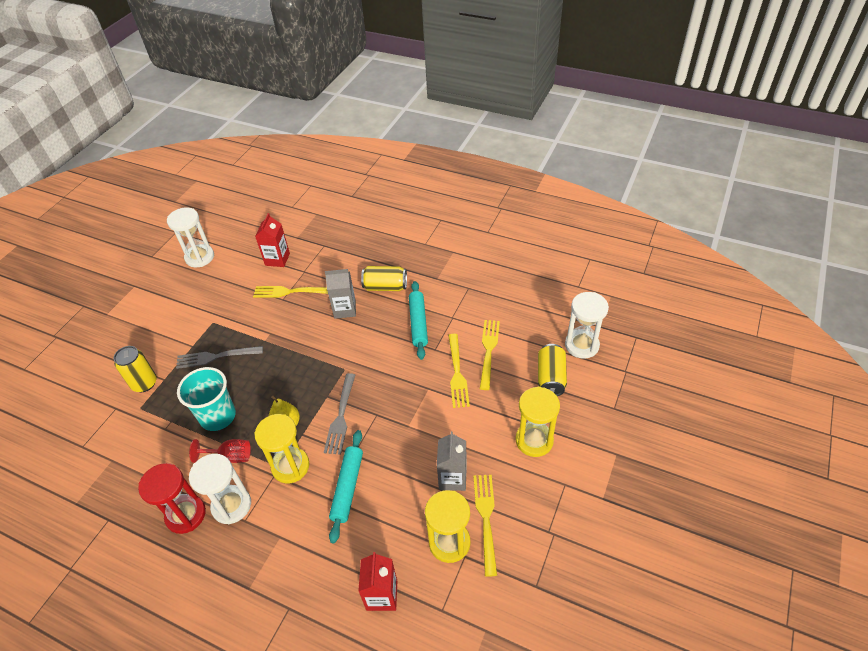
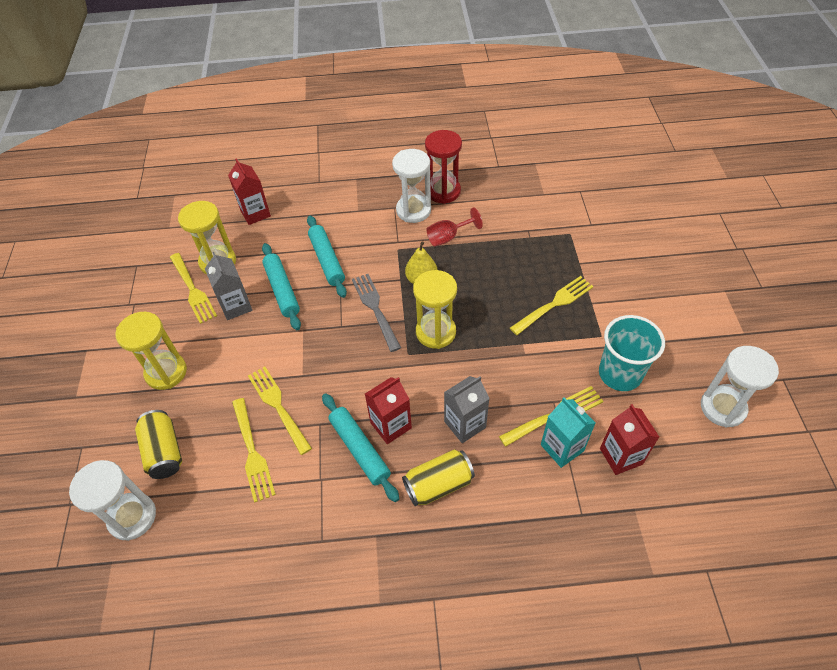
camera: 150 degrees right, 5 degrees up
(144, 383) = (592, 252): yellow can -> none
(216, 357) = (554, 304): grey fork -> yellow fork
(218, 416) = (492, 258): turquoise cup -> turquoise cup (620, 374)
(290, 466) = (389, 253): yellow hourglass -> yellow hourglass (435, 332)
(303, 275) = (562, 448): none -> turquoise carton
(390, 328) = (391, 425): none -> red carton
(404, 474) = (282, 290): none -> turquoise rolling pin

